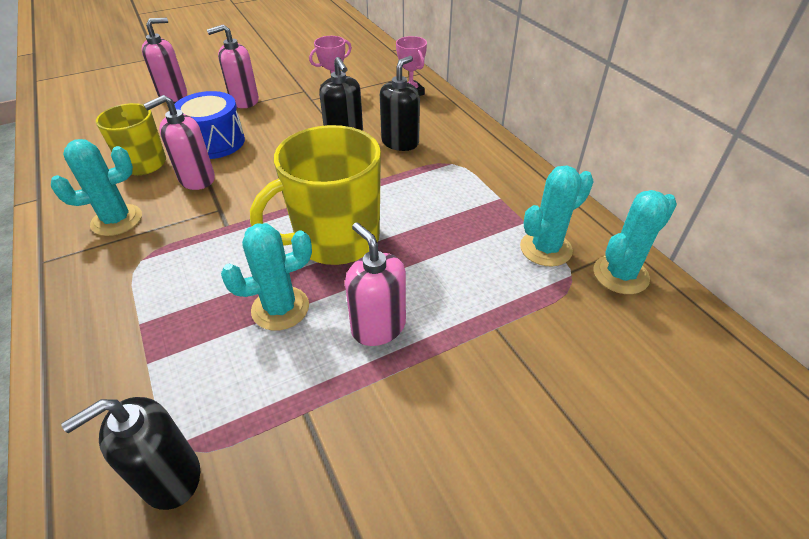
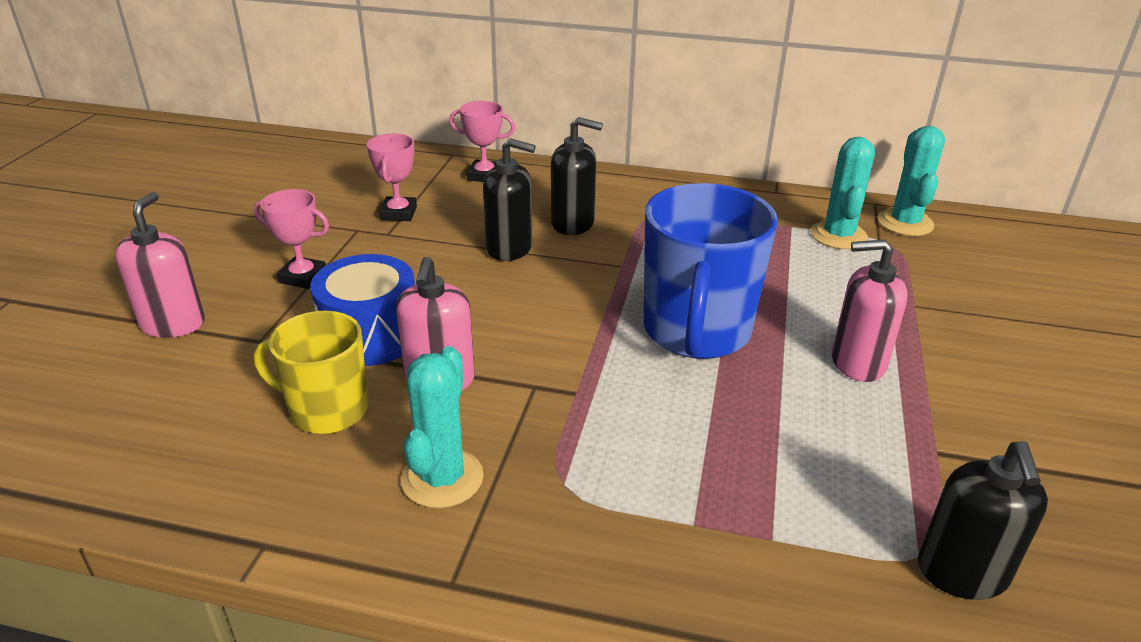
camera: 50 degrees left, 10 degrees down
(244, 101) = (303, 277): pink soap dispenser -> pink trophy
(280, 308) = (772, 409): turquoise cactus -> none
(335, 240) = (696, 331): yellow mug -> blue mug
(400, 142) = (573, 223): black soap dispenser -> black soap dispenser turned 120 degrees clockwise

